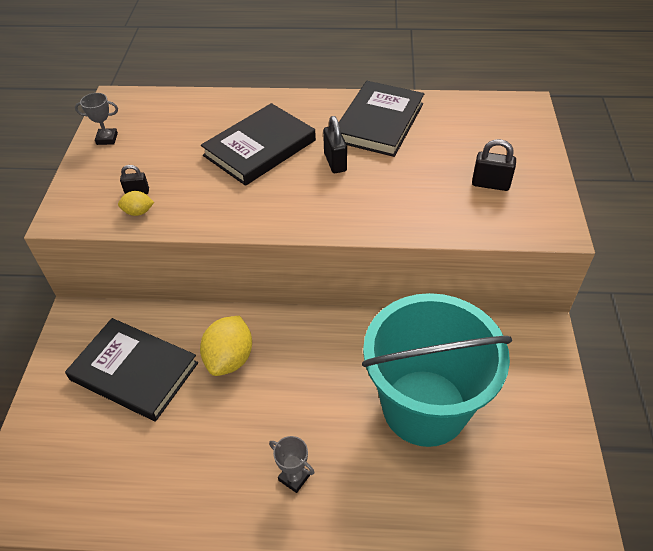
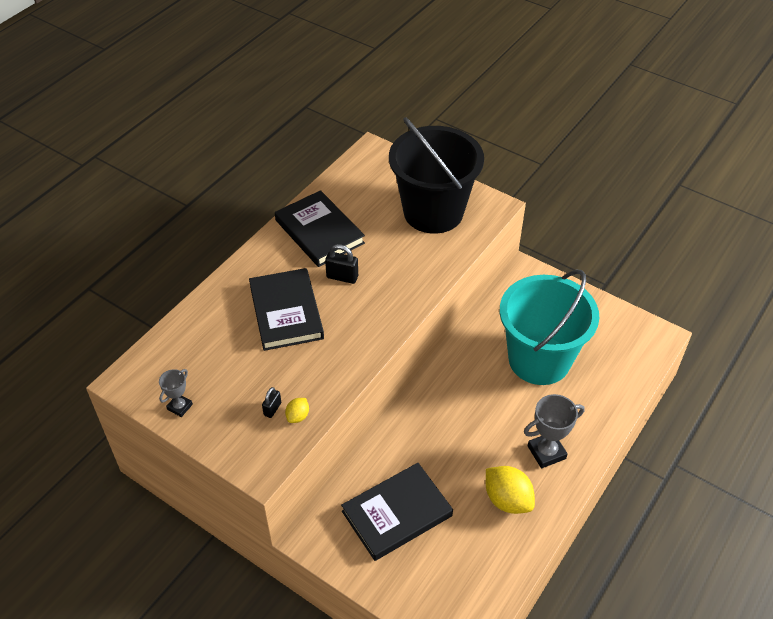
camera: 60 degrees left, 0 degrees up
(230, 358) = (427, 448): yellow lemon -> yellow lemon (507, 500)
(294, 477) = (546, 452): grey trophy -> grey trophy, size x1.68
(490, 184) = (433, 212): black padlock -> black bucket

